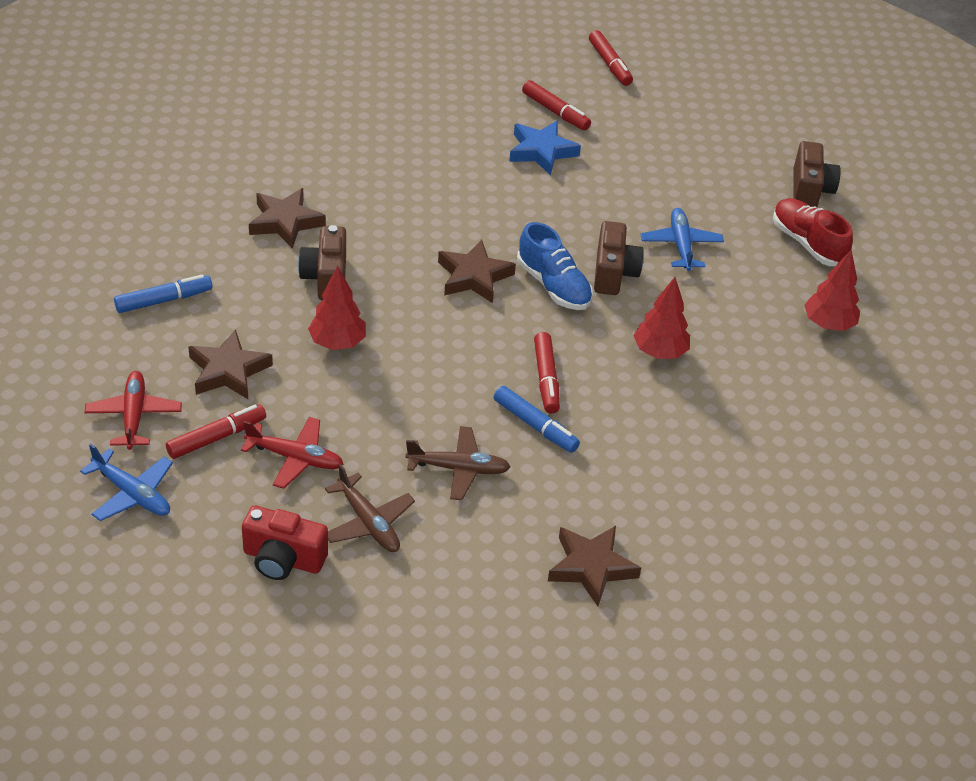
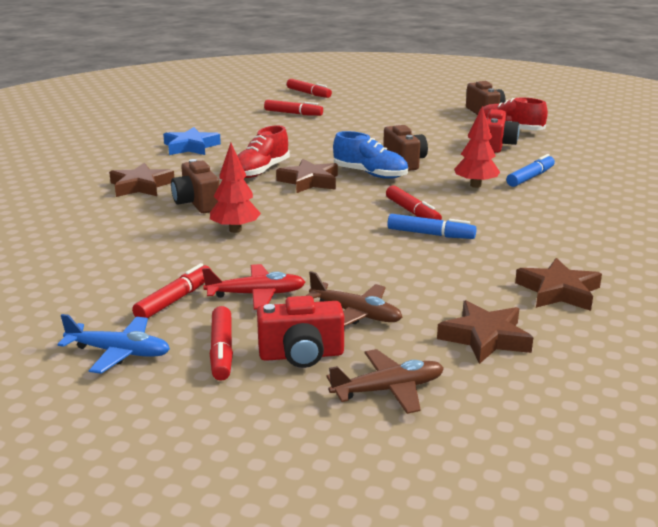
camera: 20 degrees left, 20 degrees down
(134, 415) = (85, 306): red plane -> none
(164, 300) = (66, 240): blue marker -> blue marker (530, 177)
(218, 526) = (222, 351): none -> red marker
(228, 371) = (155, 263): brown star -> brown star (485, 338)
(433, 235) = (261, 171): none -> red shoe
(459, 469) = (397, 268): brown plane -> brown plane (389, 390)
(541, 151) = (301, 128): blue star -> blue star (191, 147)
(681, 245) = (434, 144): blue plane -> none
(759, 275) = (497, 145): none -> red camera
(828, 324) = (564, 154): red tree -> none

